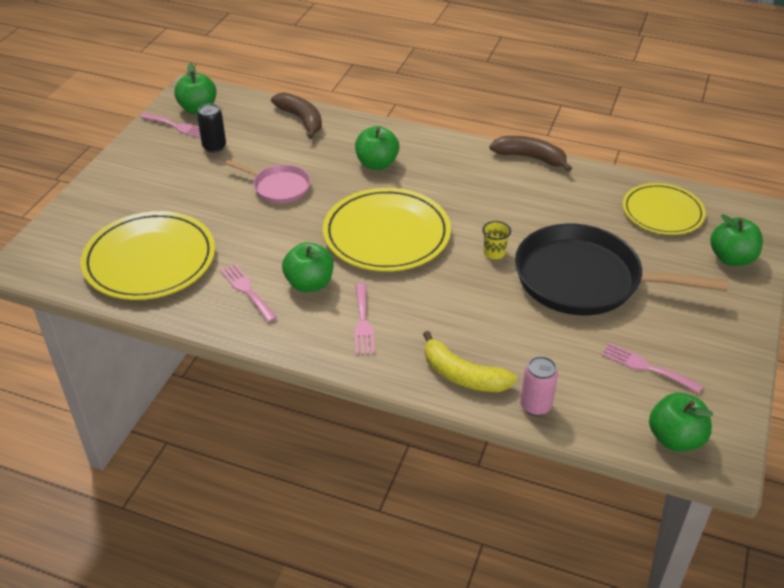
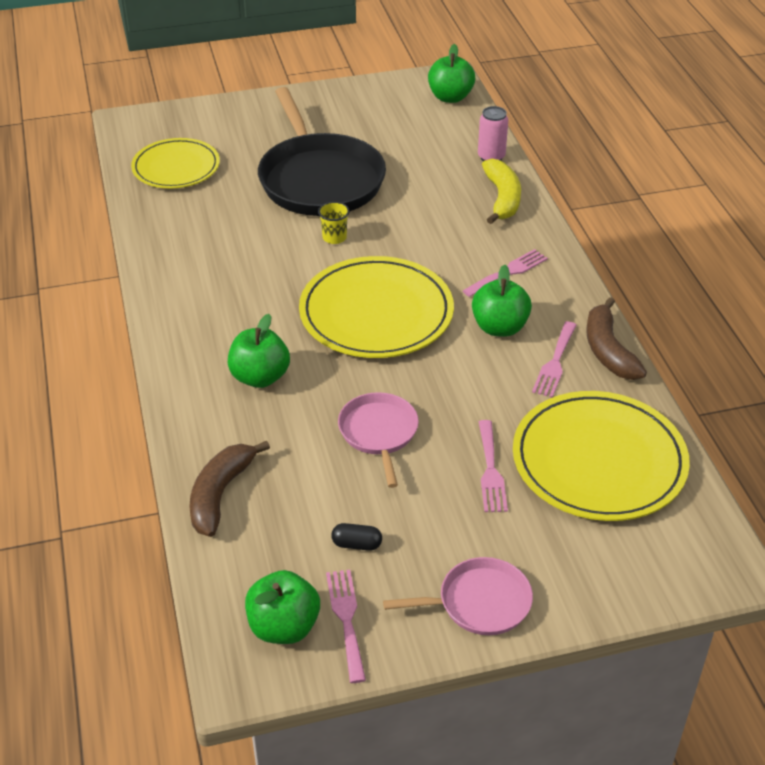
camera: 125 degrees left, 0 degrees up
(129, 168) = (479, 602): none -> pink pan
(214, 147) = (356, 544): black can -> black capsule
(530, 158) = (147, 271): brown banana -> brown banana (608, 350)
(646, 367) = (393, 124): pink fork -> pink fork (491, 471)
(731, 258) = (214, 120): green apple -> none

